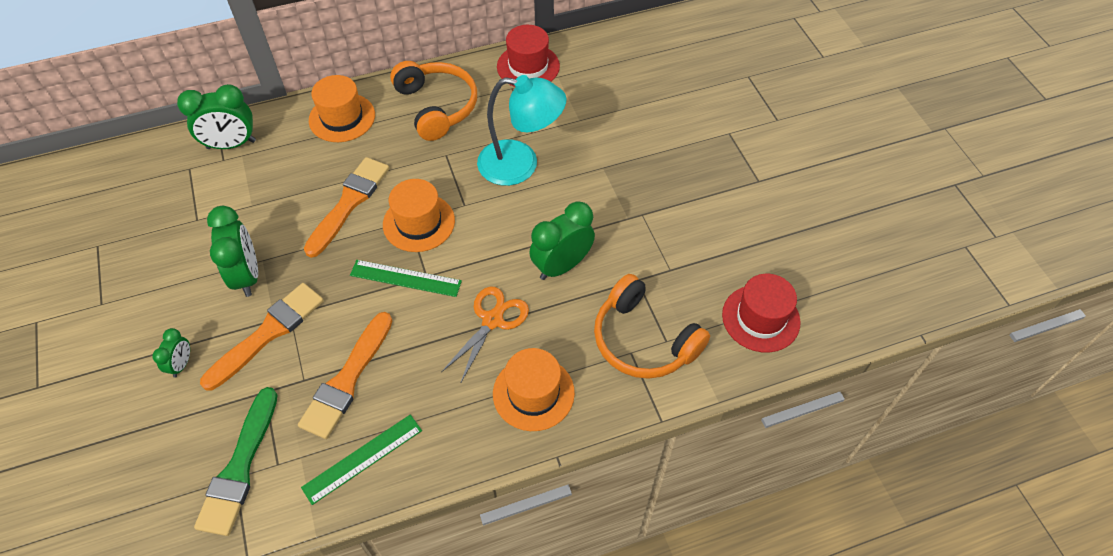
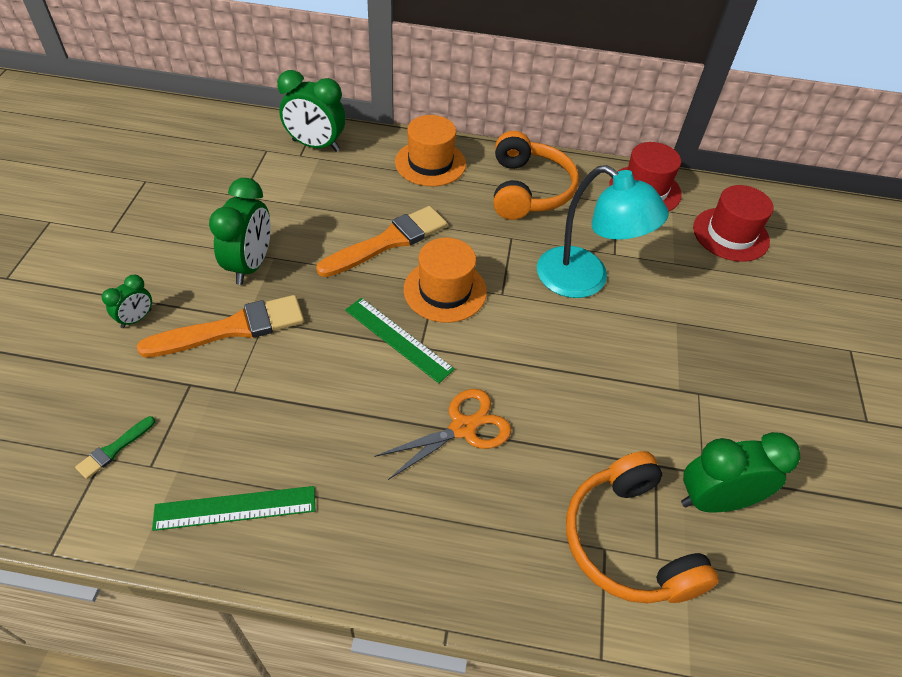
camera: 25 degrees right, 5 degrees down
(240, 467) = (114, 449): green brush -> green brush, size x0.46
(347, 380) = (275, 414): orange brush -> none
(533, 393) = (462, 536): orange hat -> none
(562, 266) = (574, 406): green clock -> green clock (714, 500)
(760, 318) = (798, 593): red hat -> red hat (730, 234)

